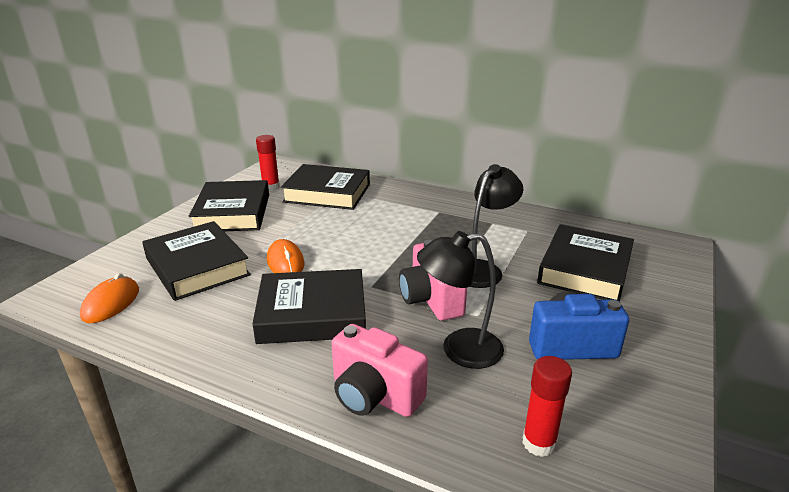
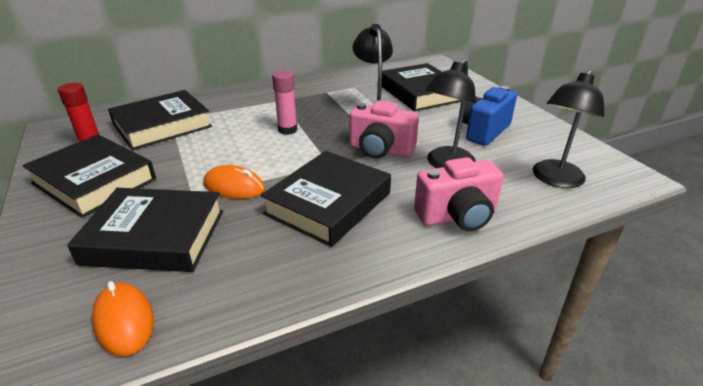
camera: 50 degrees left, 5 degrees up
(396, 240) = (287, 130): none -> pink glue stick
(539, 443) = (555, 180): red glue stick -> black lamp

